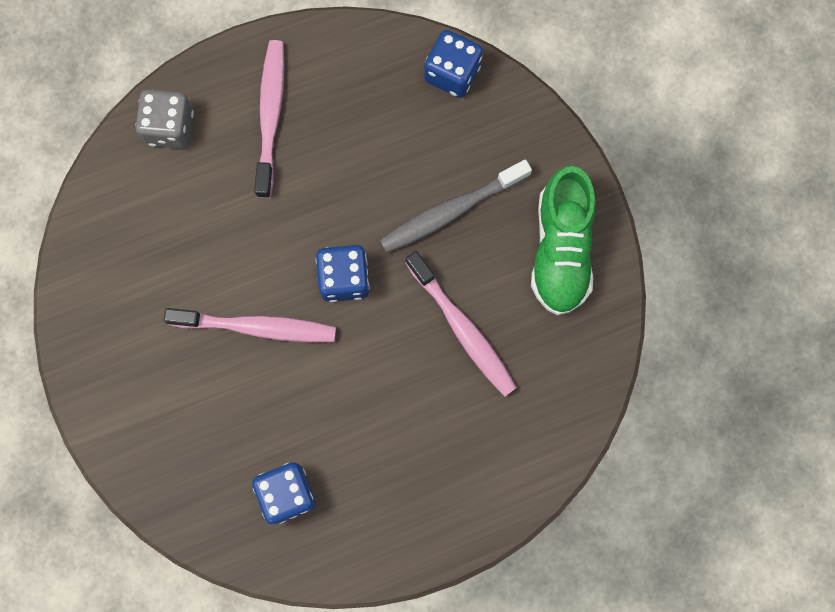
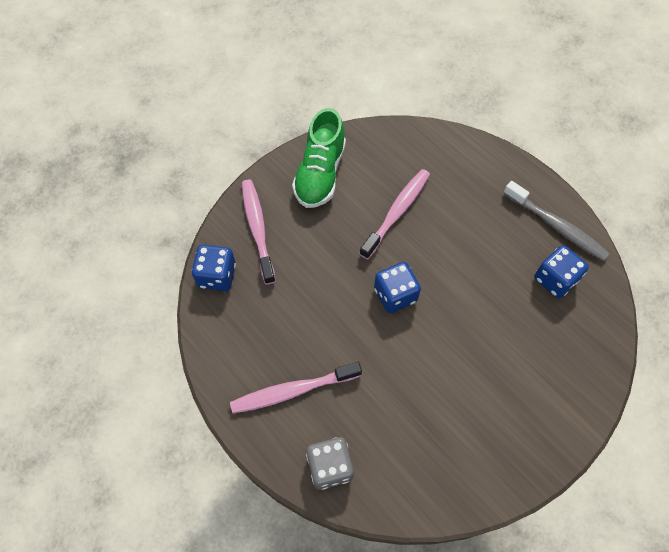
camera: 110 degrees left, 15 degrees down
(257, 327) = (455, 340): pink toothbrush -> pink toothbrush (257, 229)
(451, 211) = (319, 244): grey toothbrush -> grey toothbrush (556, 226)
(561, 249) = (320, 173): green shoe -> green shoe turned 120 degrees clockwise

